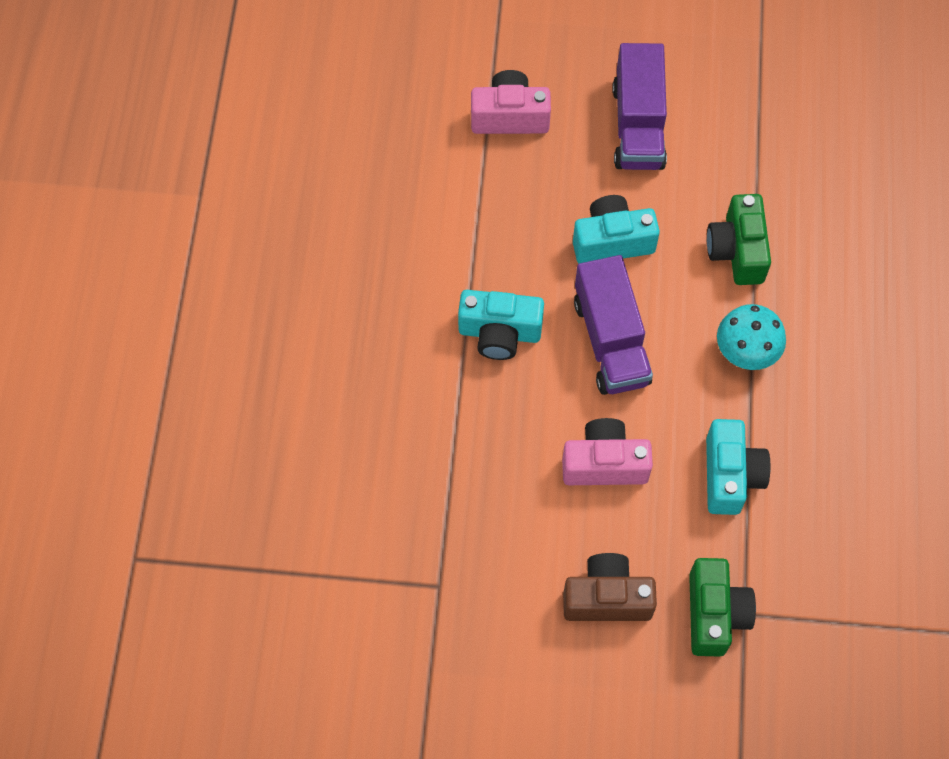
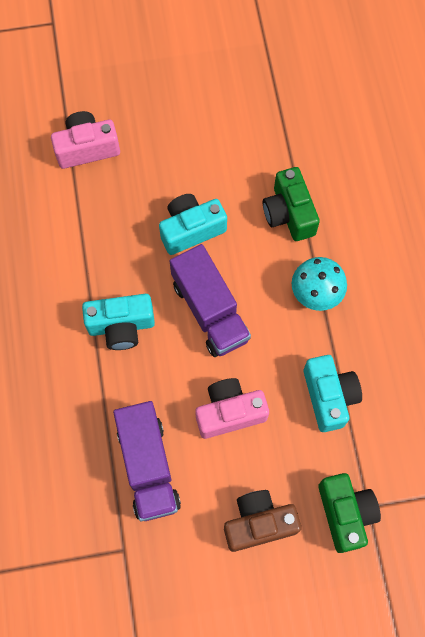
camera: 15 degrees left, 5 degrees up
(638, 126) = (188, 132): purple truck -> purple truck (148, 466)

